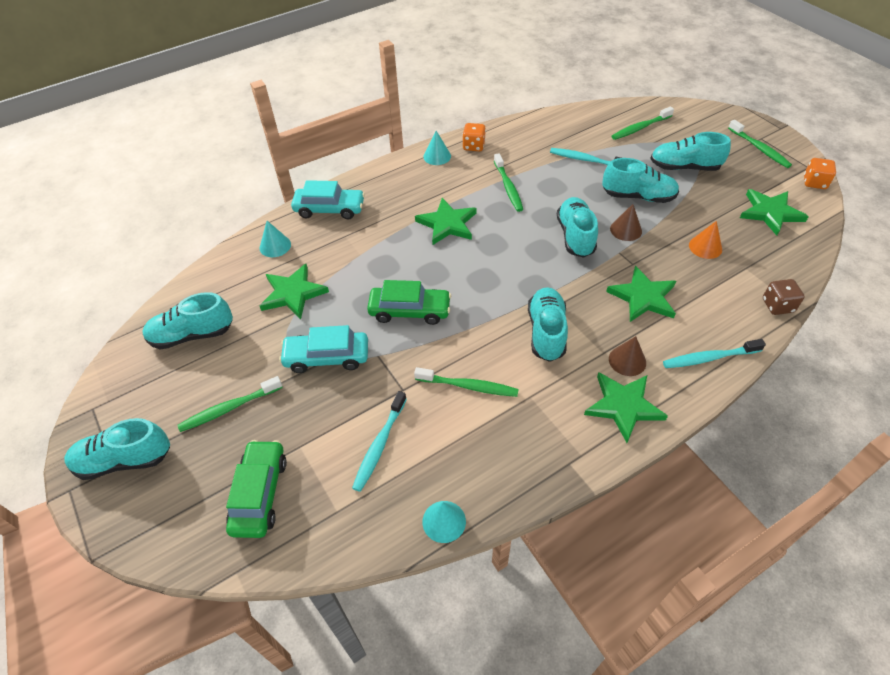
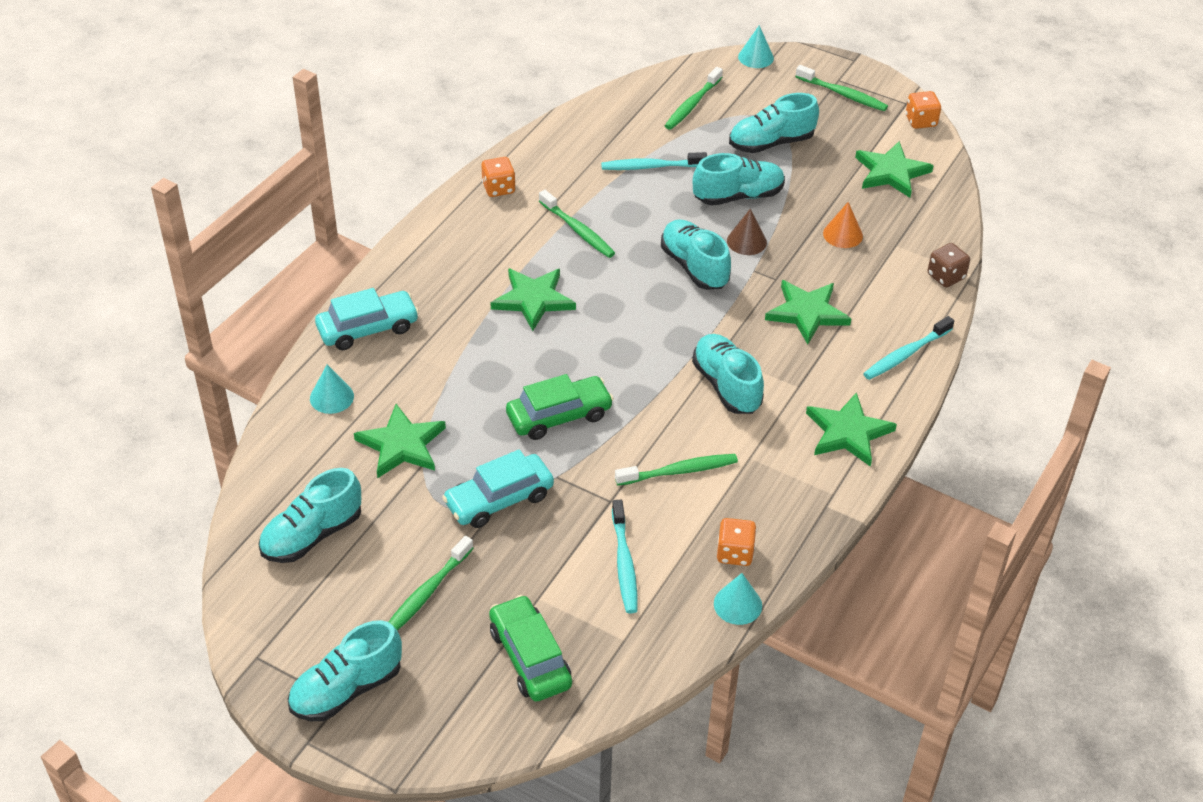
camera: 30 degrees left, 5 degrees down
(437, 156) = (459, 216): turquoise cone -> turquoise cone (756, 57)
(469, 473) = (735, 553): none -> orange dice
(627, 360) = (827, 386): brown cone -> none

